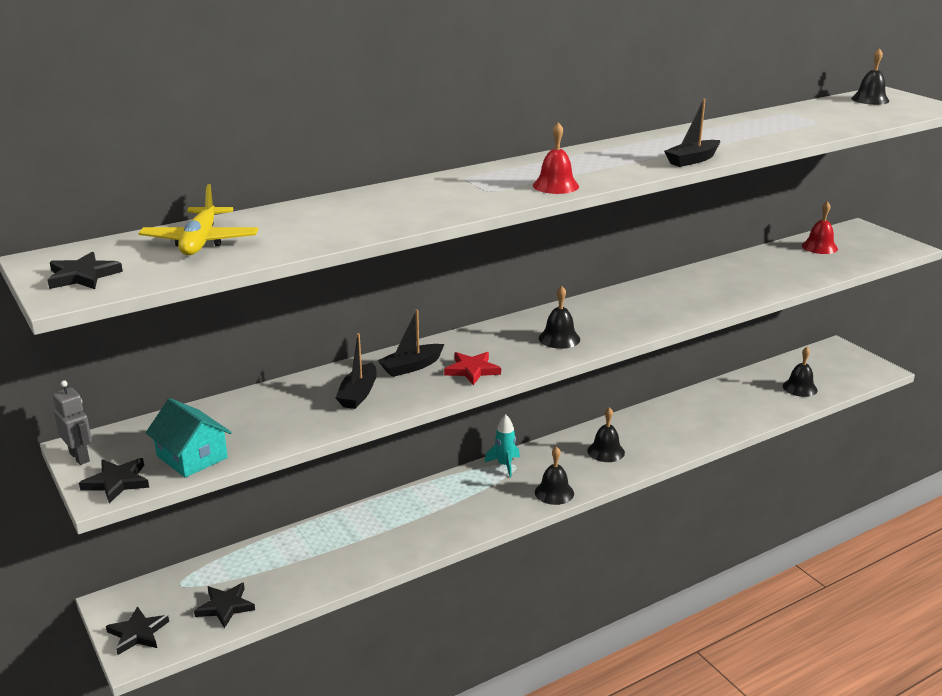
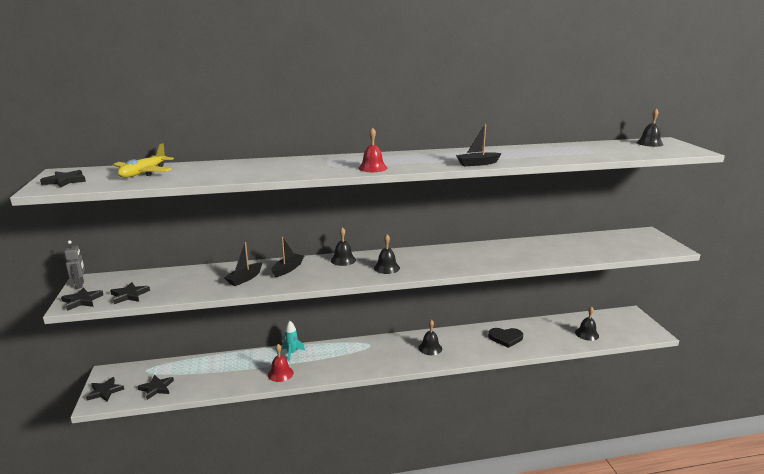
camera: 20 degrees right, 5 degrees down
(192, 457) = (129, 295): turquoise house -> black star
(411, 367) = (287, 269): black boat -> black boat turned 135 degrees clockwise
(472, 370) = (319, 277): red star -> none
(504, 465) = (364, 343): turquoise rocket -> turquoise rocket (292, 353)
(554, 492) = (381, 366): black bell -> black bell (343, 260)
(699, 415) = (505, 338): none -> black heart
(819, 247) = (607, 240): red bell -> red bell (280, 373)

